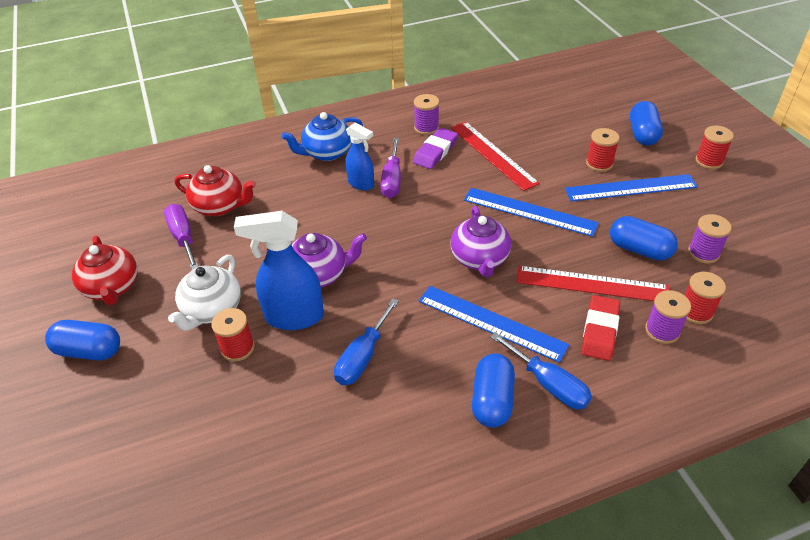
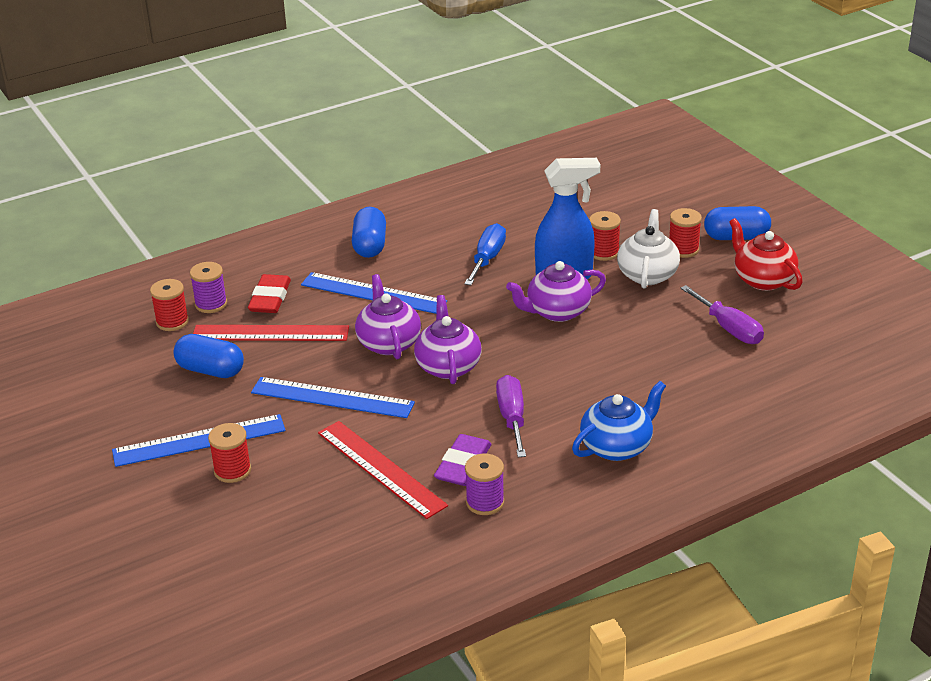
camera: 170 degrees right, 10 degrees down
(220, 206) = (713, 364): red teapot -> none
(361, 184) = (550, 409): blue spray bottle -> none
(431, 229) = (448, 366): none -> purple teapot
(548, 384) = (321, 259): blue screwdriver -> none
(642, 134) = (156, 526): blue capsule -> none
(703, 253) = (140, 374): purple spool -> none
(709, 161) = (77, 491): red spool -> red spool (683, 249)

